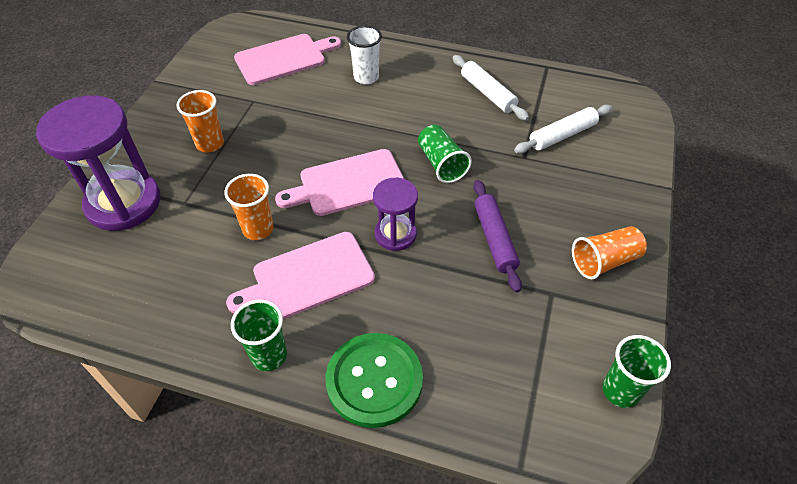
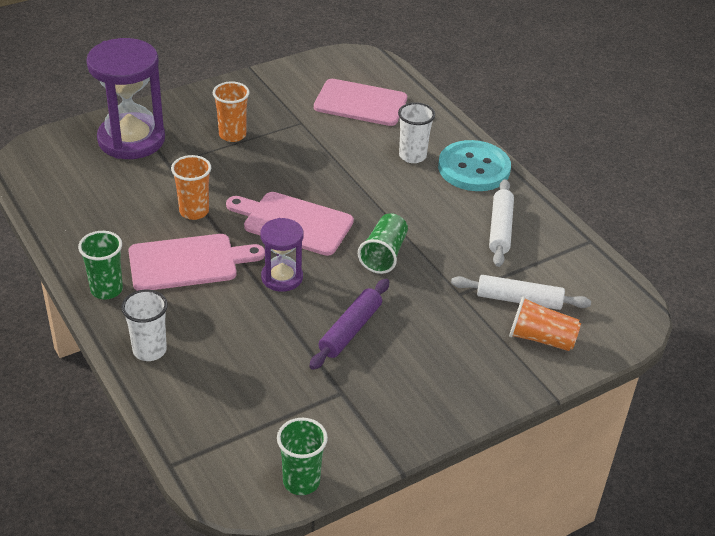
camera: 40 degrees right, 10 degrees down
(308, 277) = (188, 262): pink cutting board -> pink cutting board turned 150 degrees clockwise
(374, 381) = (149, 350): green button -> white cup
(417, 61) = (474, 168): none -> turquoise button
(604, 261) = (415, 403): orange cup -> orange cup (541, 338)

